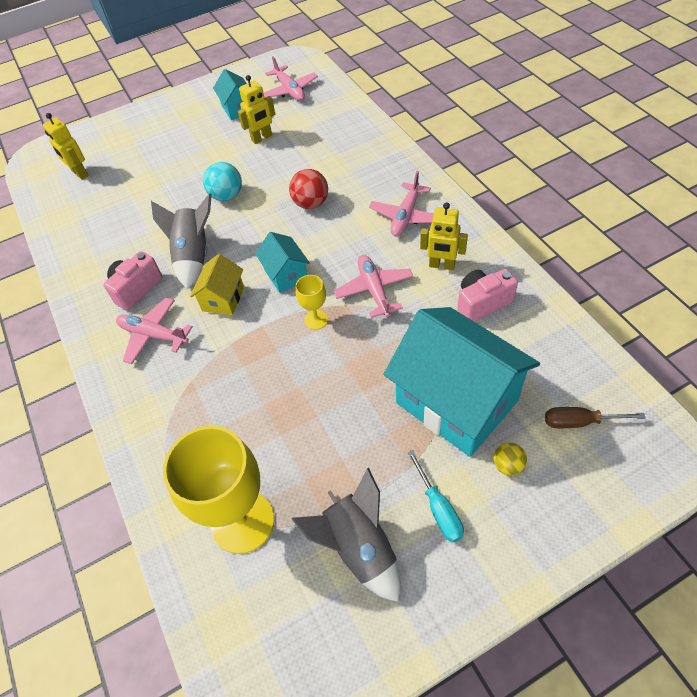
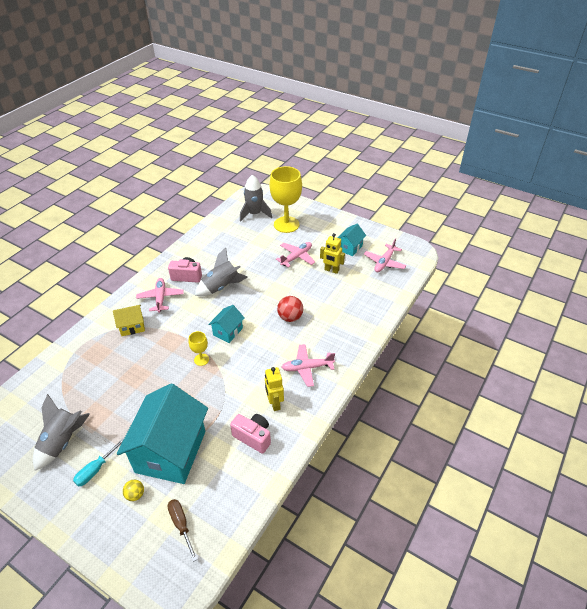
camera: 55 degrees right, 10 degrees down
(79, 173) = (255, 214): yellow robot -> grey rocket
(223, 299) = (197, 313): yellow house -> yellow house (132, 326)
(227, 196) = (274, 278): turquoise ball -> none
(242, 521) = (63, 386): yellow goblet -> yellow goblet (286, 224)
(374, 290) = (237, 377): pink plane -> pink plane (296, 257)

